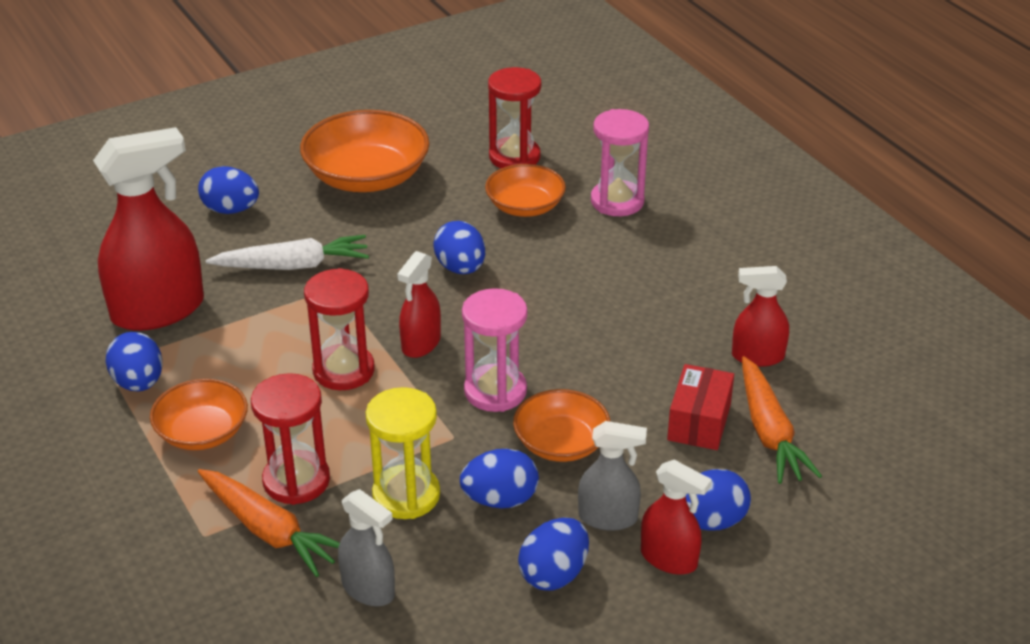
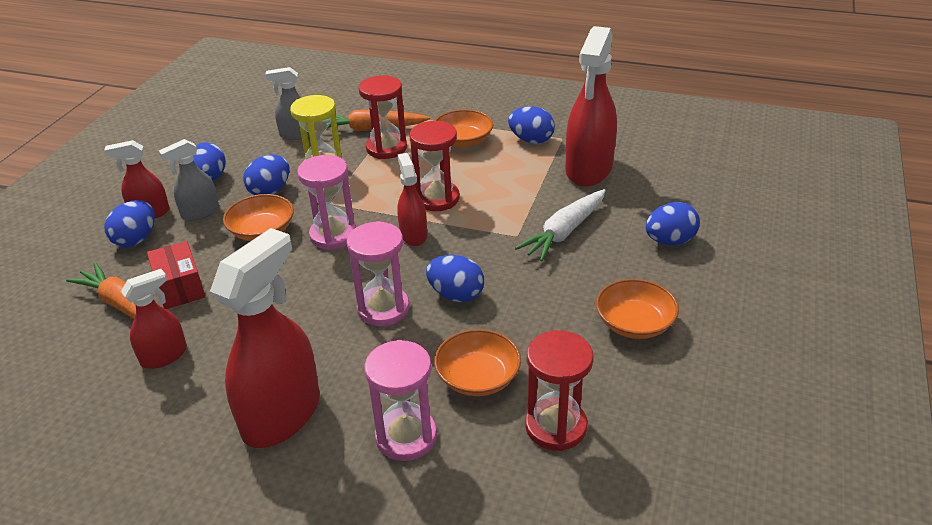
camera: 140 degrees right, 0 degrees up
(367, 177) = (634, 323): orange bowl -> orange bowl, size x0.61
(533, 291) = (383, 308): none -> pink hourglass
(692, 259) = (282, 415): none -> red spray bottle

